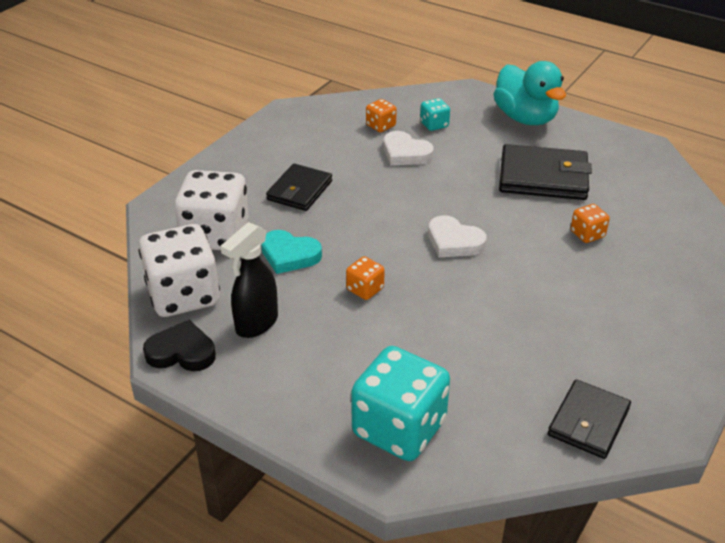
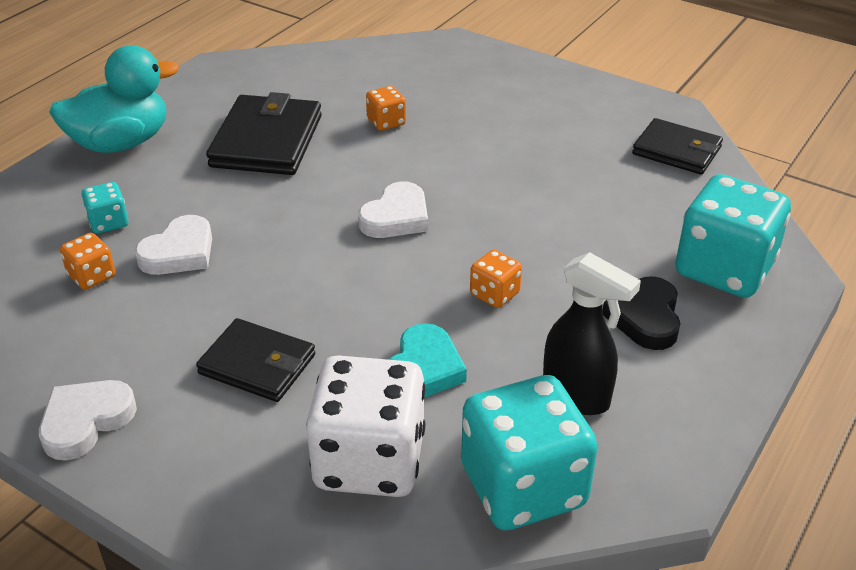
camera: 90 degrees left, 0 degrees up
(181, 352) = (647, 474): black heart -> black heart (645, 317)
(184, 295) = (523, 486): white dice -> turquoise dice
(261, 139) = (86, 421): none -> white heart

